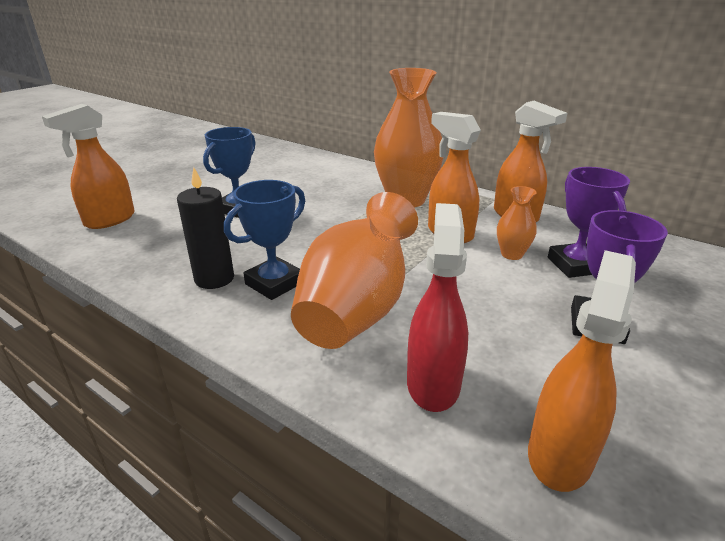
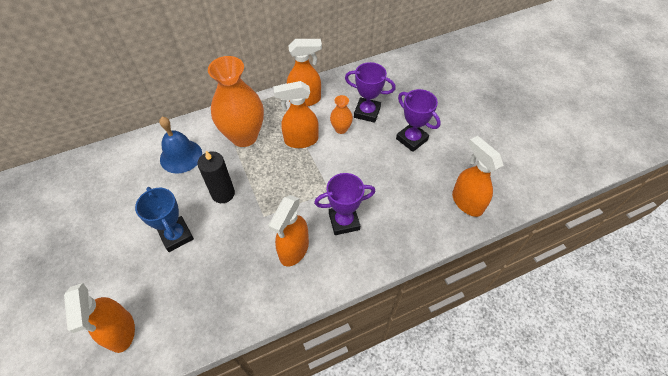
camera: 60 degrees left, 25 degrees up
(214, 279) = (266, 280): black candle -> black candle (223, 193)
(274, 283) = (293, 250): blue trophy -> orange spray bottle
(339, 180) = (181, 156): none -> blue bell
(357, 309) = (344, 221): orange vase -> purple trophy
(433, 383) = (412, 219): red spray bottle -> none

